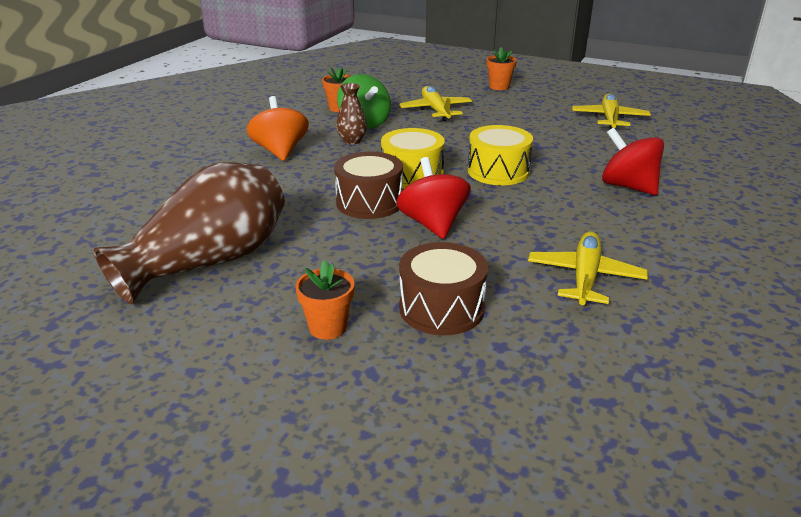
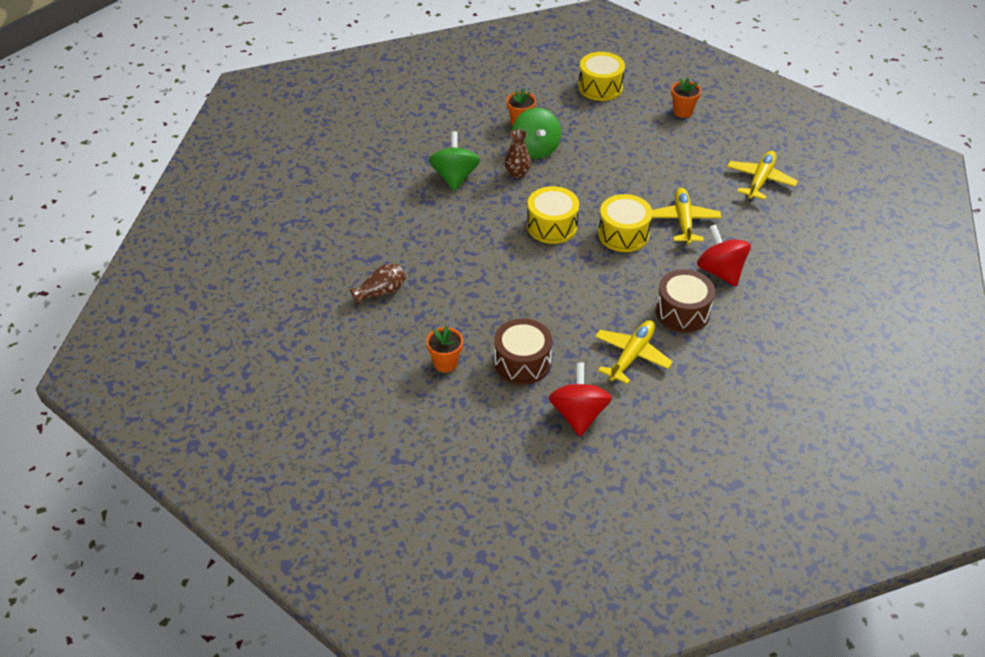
camera: 15 degrees right, 15 degrees up
(209, 262) = (381, 292): brown vase -> brown vase, size x0.44
(280, 151) = (454, 177): orange spinning top -> green spinning top
(369, 202) = (508, 252): brown drum -> brown drum (682, 312)
(409, 80) = (600, 87): none -> yellow drum
(433, 224) = (547, 284): red spinning top -> red spinning top (578, 414)
(436, 110) = (606, 141): yellow plane -> yellow plane (683, 221)

